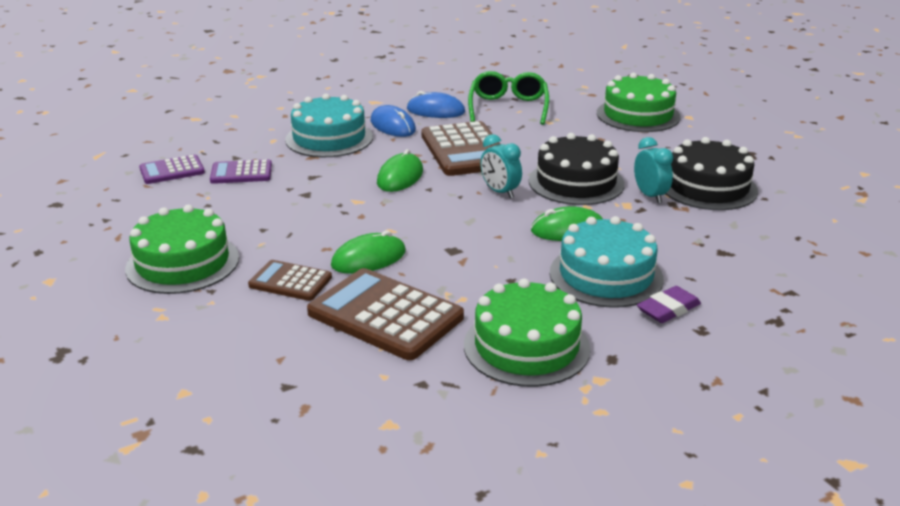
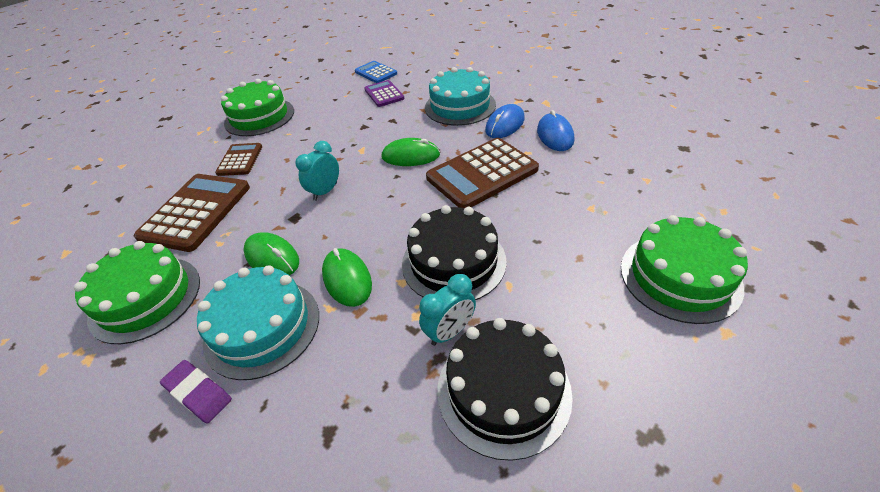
camera: 75 degrees right, 15 degrees up
(172, 171) = (376, 73): purple calculator -> blue calculator
(368, 259) = (274, 181): green mouse -> green mouse (272, 257)
(500, 192) = (408, 216): turquoise clock -> turquoise clock (325, 191)
(508, 107) = (603, 172): green glasses -> none

